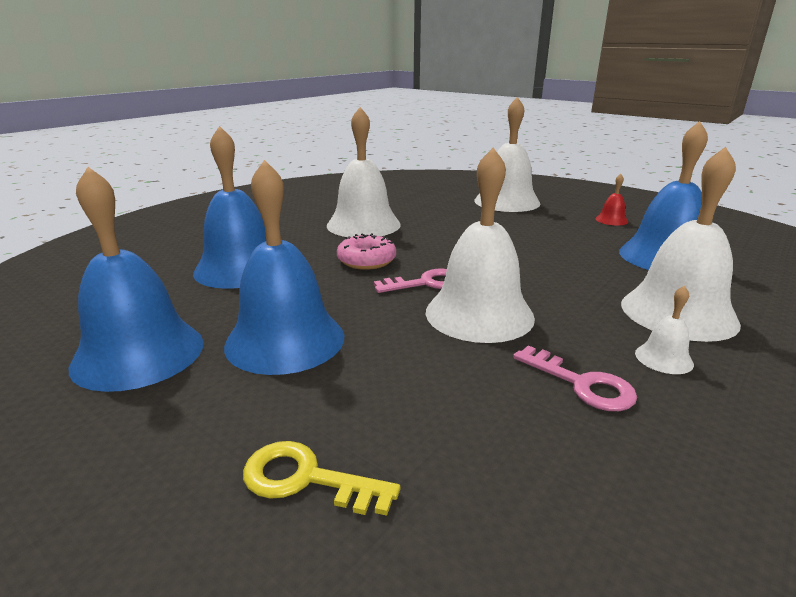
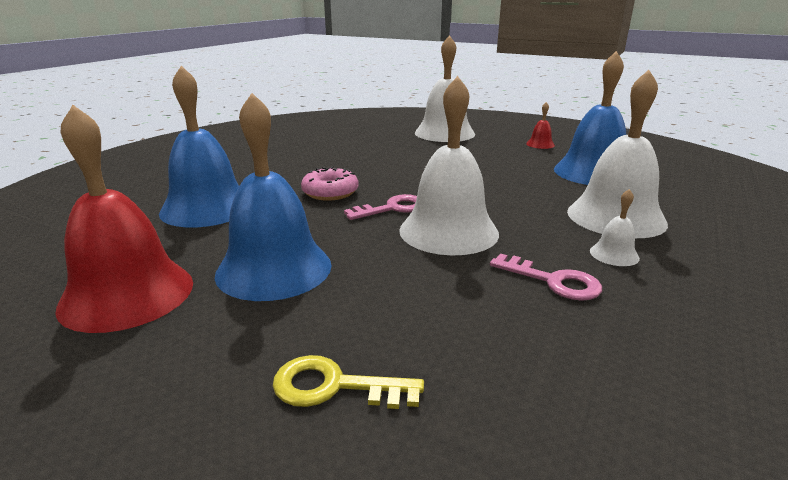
camera: 10 degrees left, 0 degrees up
(138, 353) = (127, 294): blue bell -> red bell
(363, 225) = (317, 160): white bell -> none

